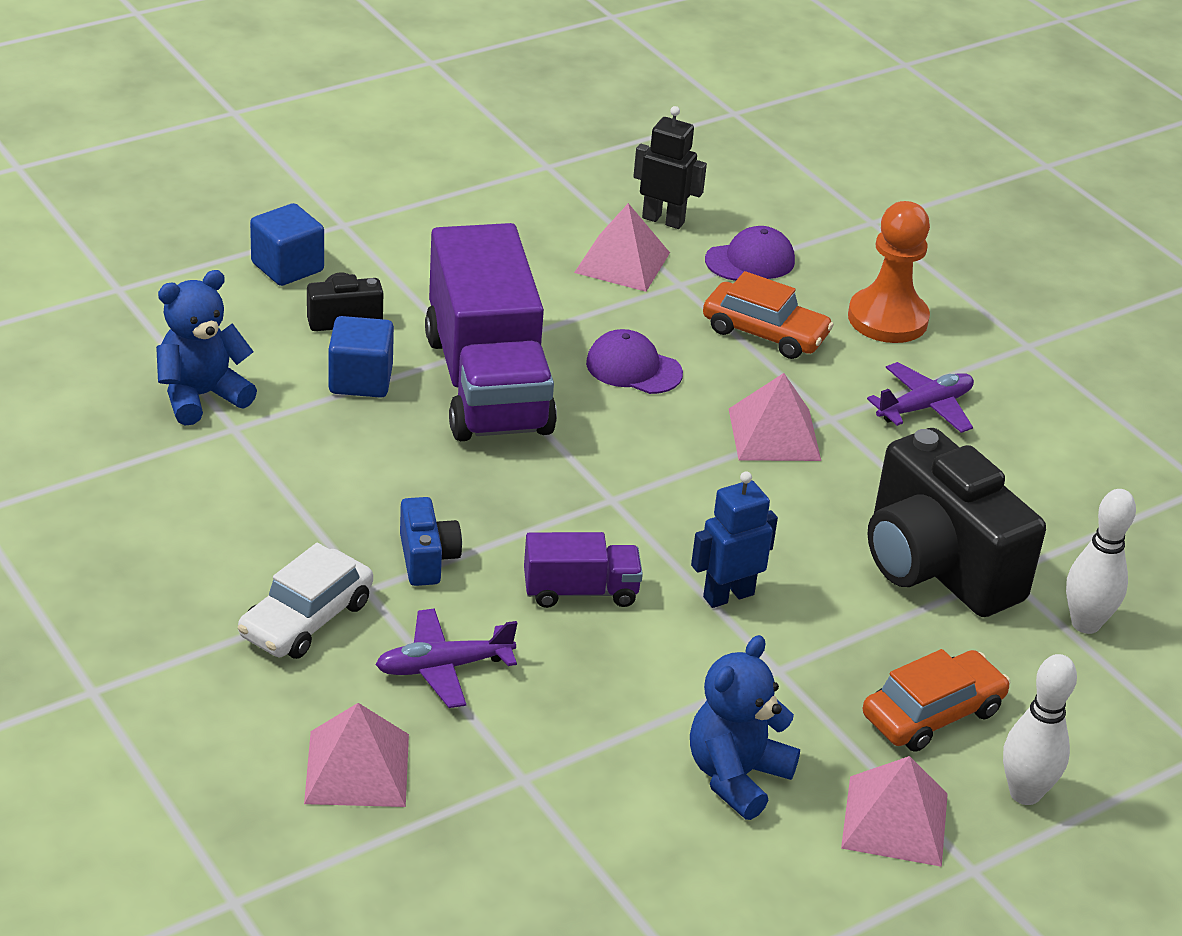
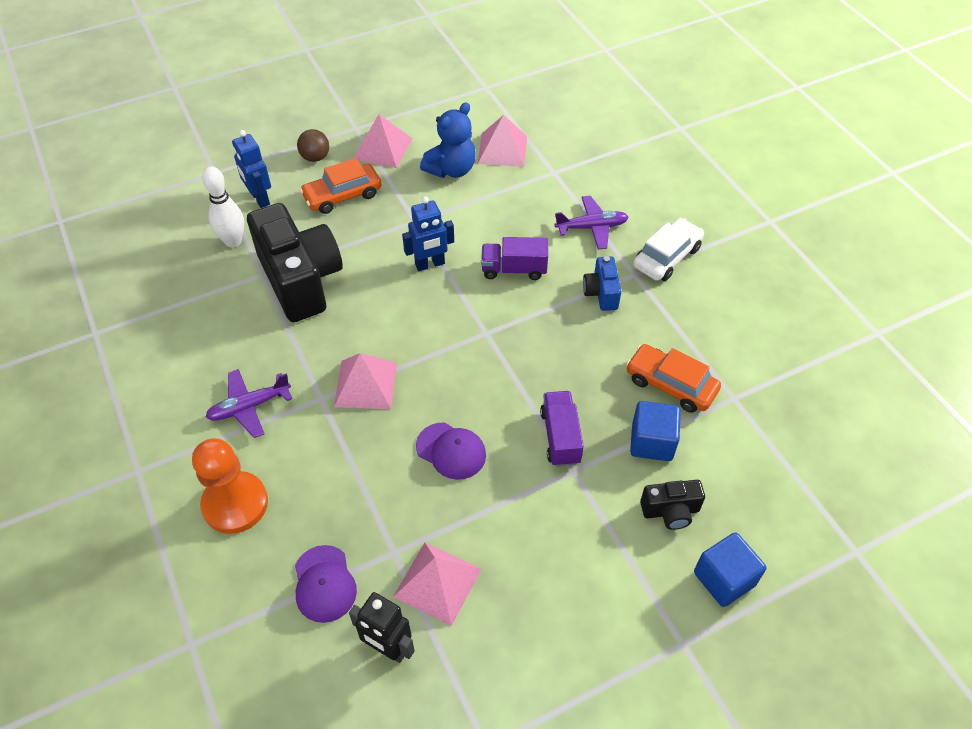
camera: 170 degrees left, 15 degrees up
(201, 396) = (762, 428): blue teddy bear -> none
(357, 768) = (632, 179): pink pyramid -> pink pyramid (502, 149)
(487, 383) = (560, 437): purple truck -> purple truck, size x0.46
(750, 260) = (324, 584): purple cap -> purple cap turned 90 degrees counterclockwise
(764, 333) = (340, 488): orange car -> orange car (670, 384)
(1025, 793) = (315, 157): white bowling pin -> brown ball
(1085, 702) = (260, 199): none -> blue robot

